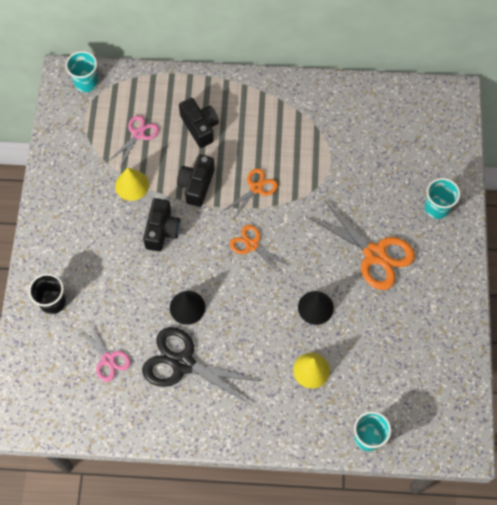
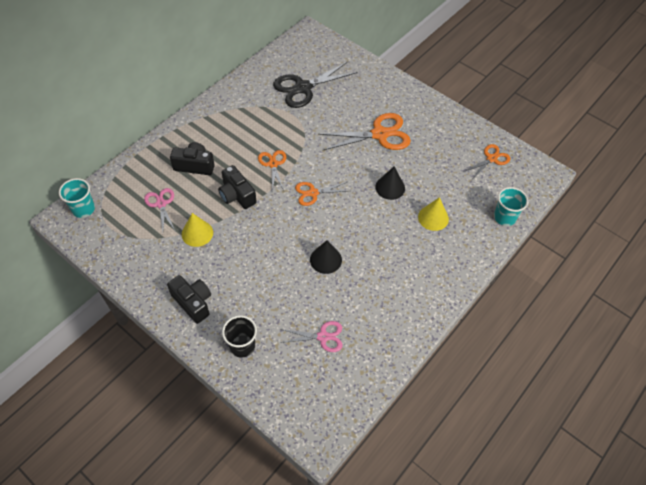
camera: 55 degrees left, 10 degrees down
(162, 230) = (251, 237): black camera -> black camera (193, 302)
(183, 363) = (367, 289): black scissors -> black scissors (303, 88)
(436, 380) = (491, 159): none -> orange scissors
(437, 208) = (376, 86): turquoise cup -> none

